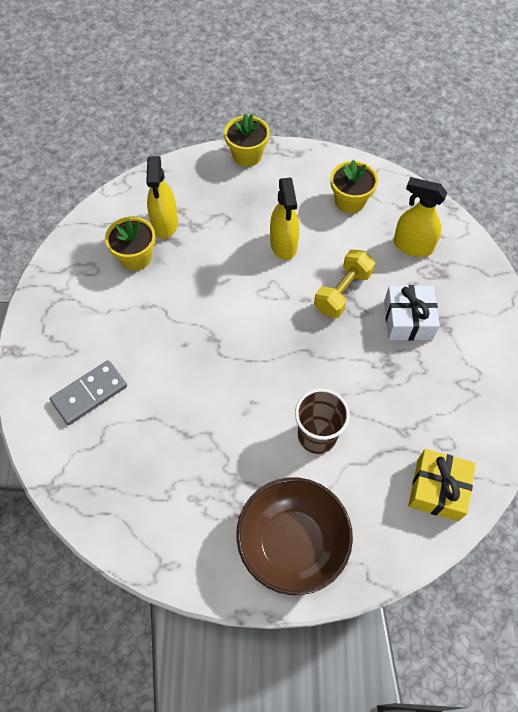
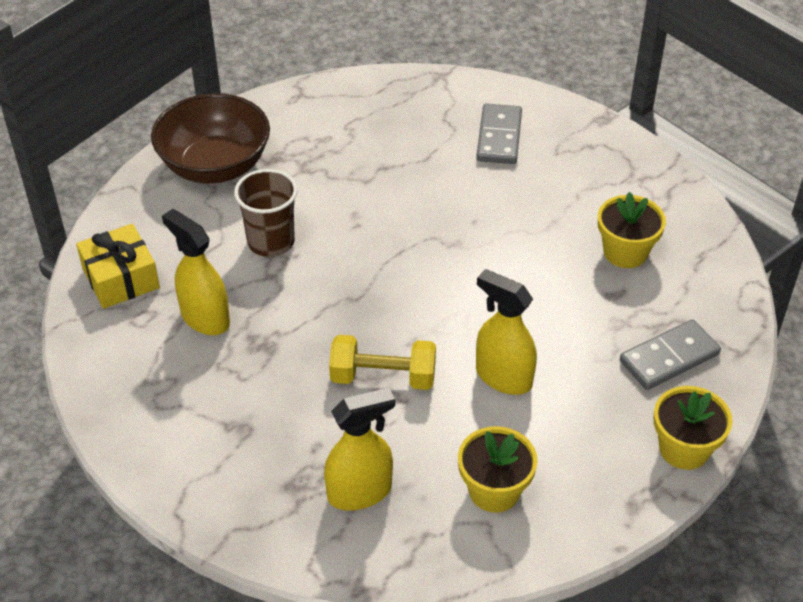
camera: 135 degrees right, 15 degrees down
(165, 224) = (648, 301): yellow spray bottle -> yellow spray bottle (205, 318)
(196, 193) = (669, 357): none -> grey domino
(342, 292) = (383, 377): yellow dumbbell -> yellow dumbbell turned 75 degrees counterclockwise
(408, 320) = (283, 402): white gift -> none

